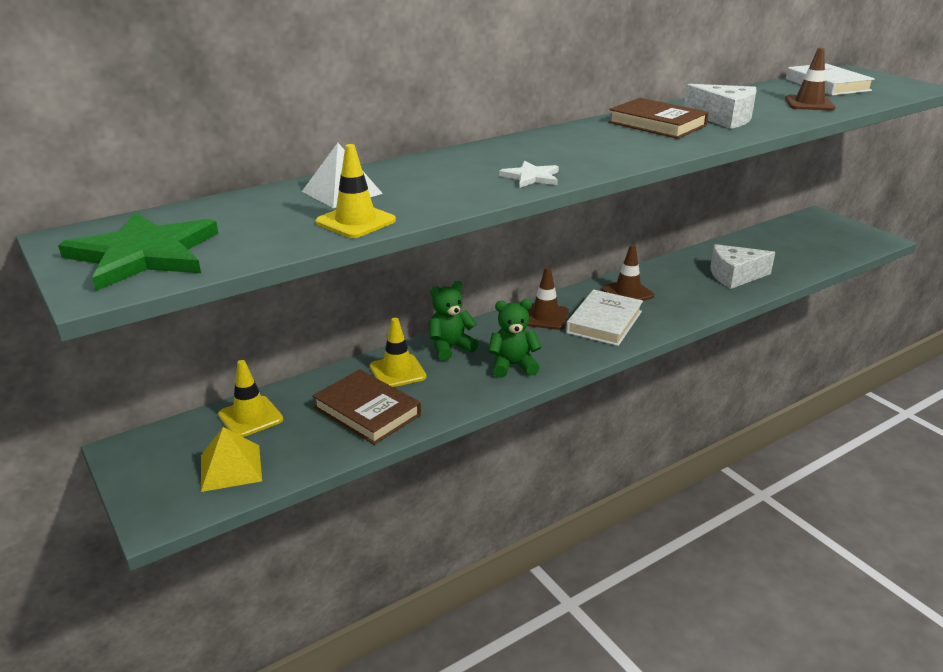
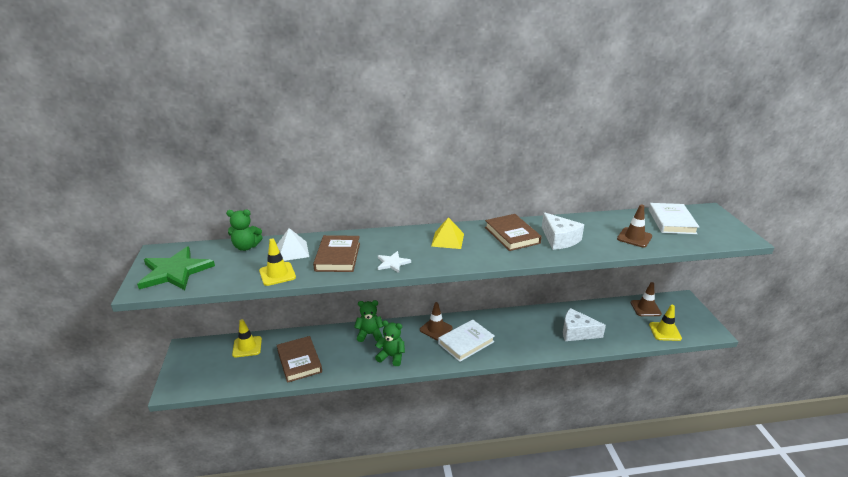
camera: 25 degrees right, 0 degrees up
(231, 467) = (218, 373): yellow pyramid -> yellow pyramid (447, 240)
(247, 202) = (246, 247): none -> green teddy bear
(397, 372) = (332, 341): yellow traffic cone -> yellow traffic cone (665, 331)
(432, 185) = (338, 257): none -> brown book
(627, 292) = (498, 325): brown traffic cone -> brown traffic cone (645, 308)

